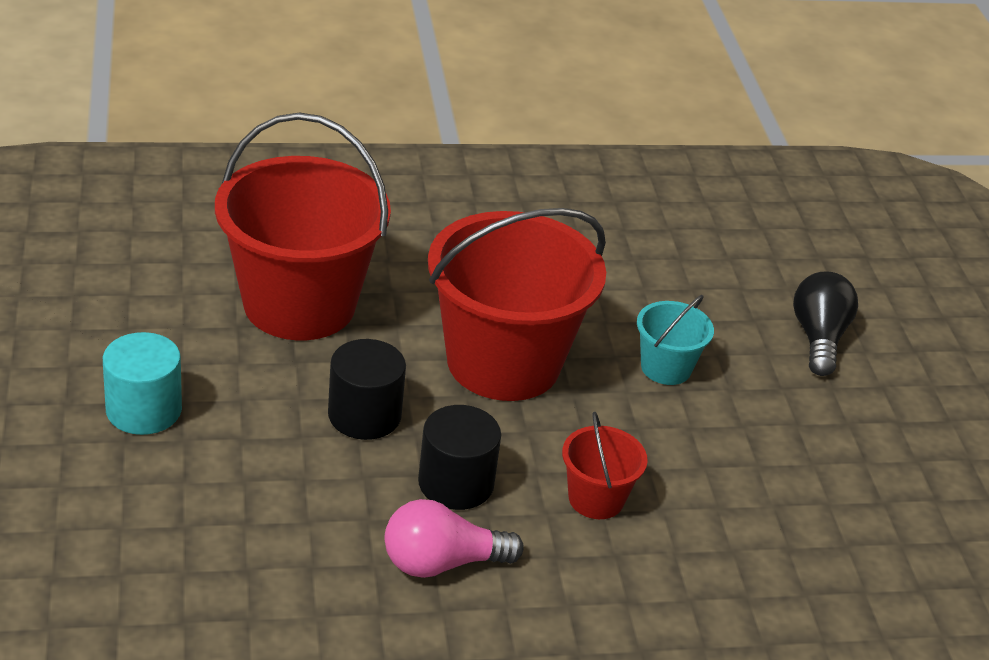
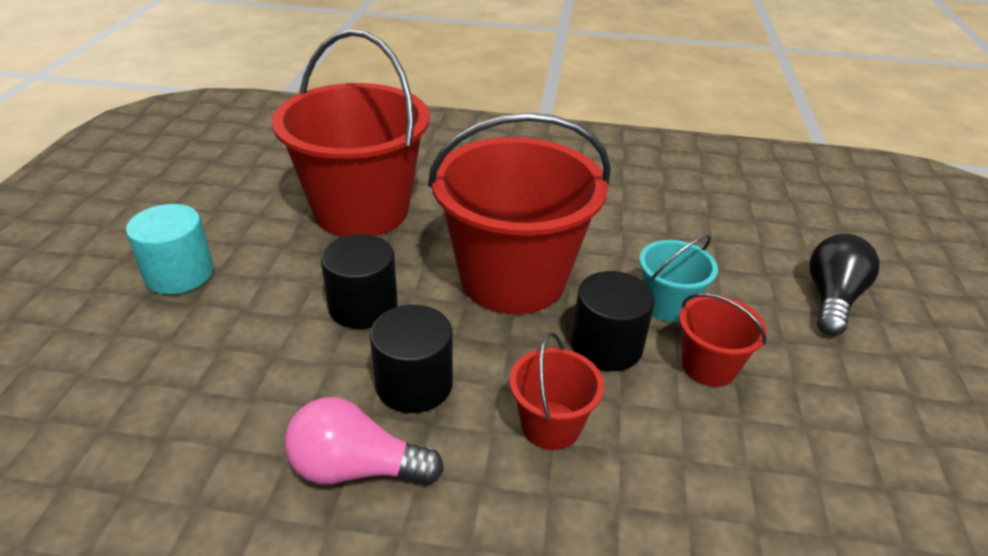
camera: 20 degrees right, 0 degrees up
(620, 418) = (606, 346): none -> black cylinder
(719, 423) = (708, 366): none -> red bucket

